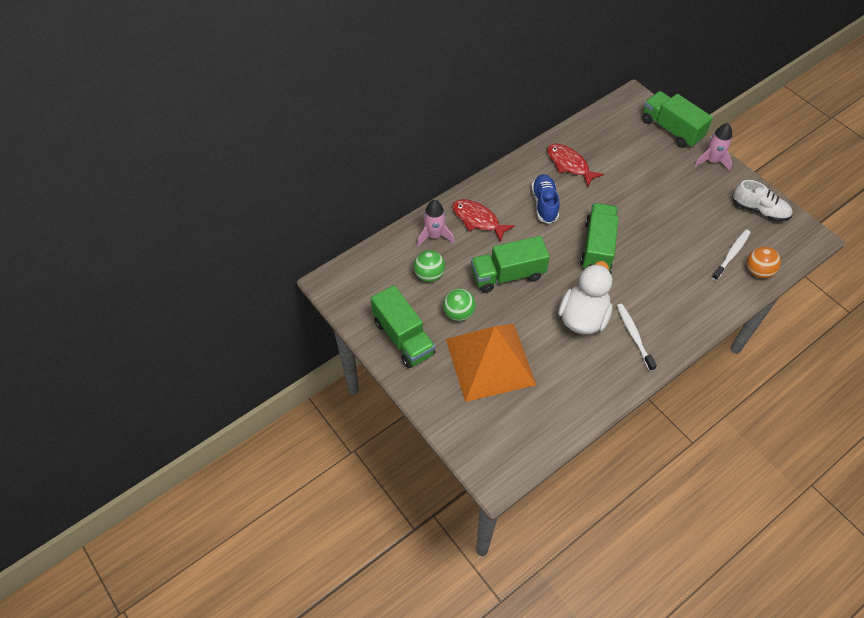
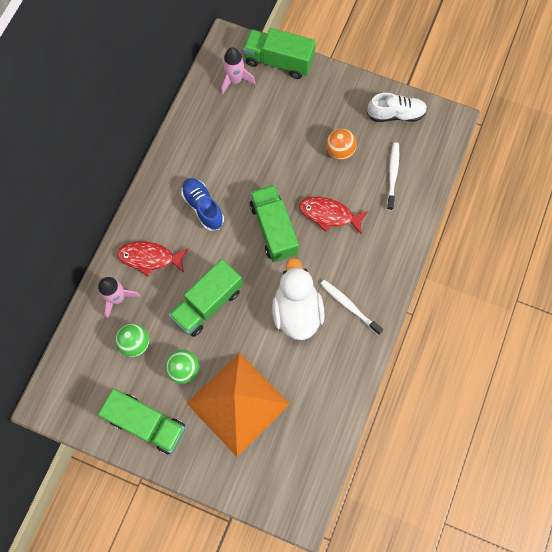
camera: 30 degrees left, 15 degrees up
(569, 164) = (204, 150): red fish -> red fish (329, 215)
(712, 161) = (331, 80): pink rocket -> pink rocket (235, 80)
(758, 271) = (422, 181): orange ball -> orange ball (340, 151)

